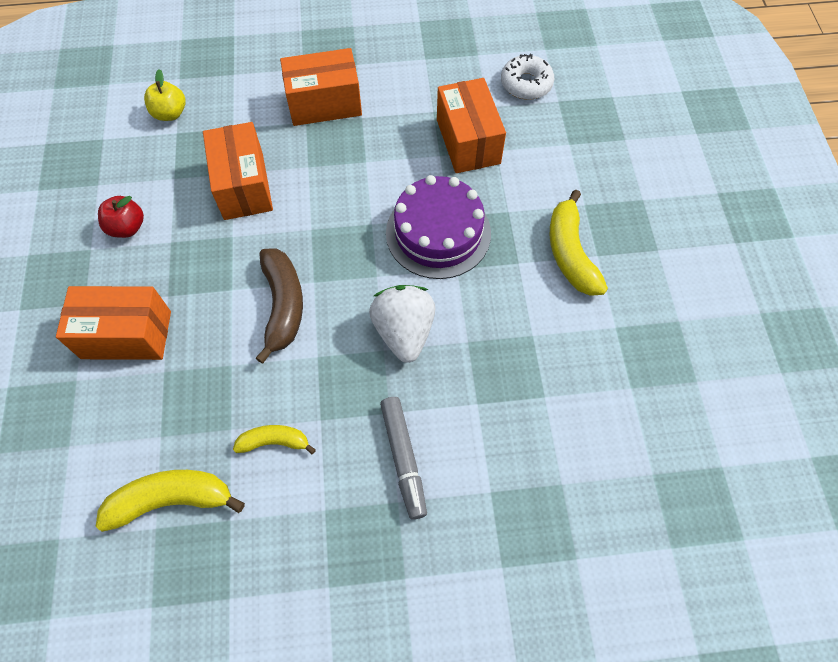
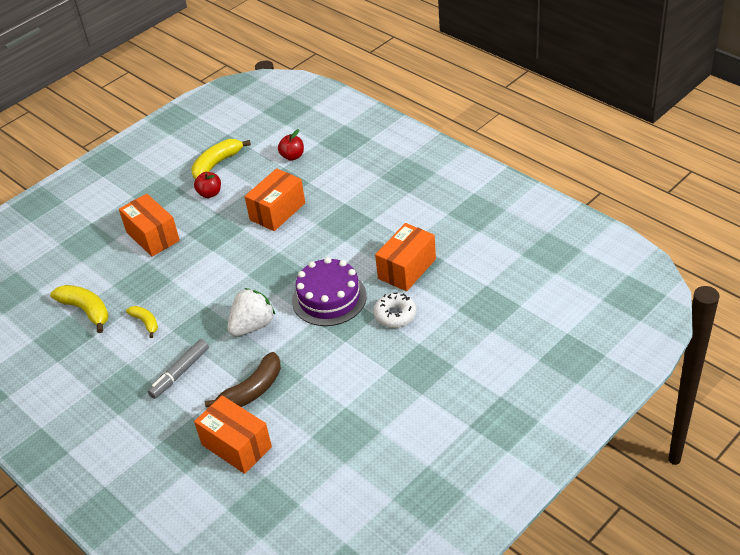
camera: 55 degrees right, 20 degrees down
(170, 113) = (292, 156): yellow apple -> red apple
(283, 306) = (222, 274): brown banana -> brown banana (252, 390)
(324, 103) = (365, 200): orange box -> orange box (236, 445)
(526, 84) = (481, 264): white donut -> white donut (395, 315)
(570, 253) = (376, 358): yellow banana -> yellow banana (217, 164)

